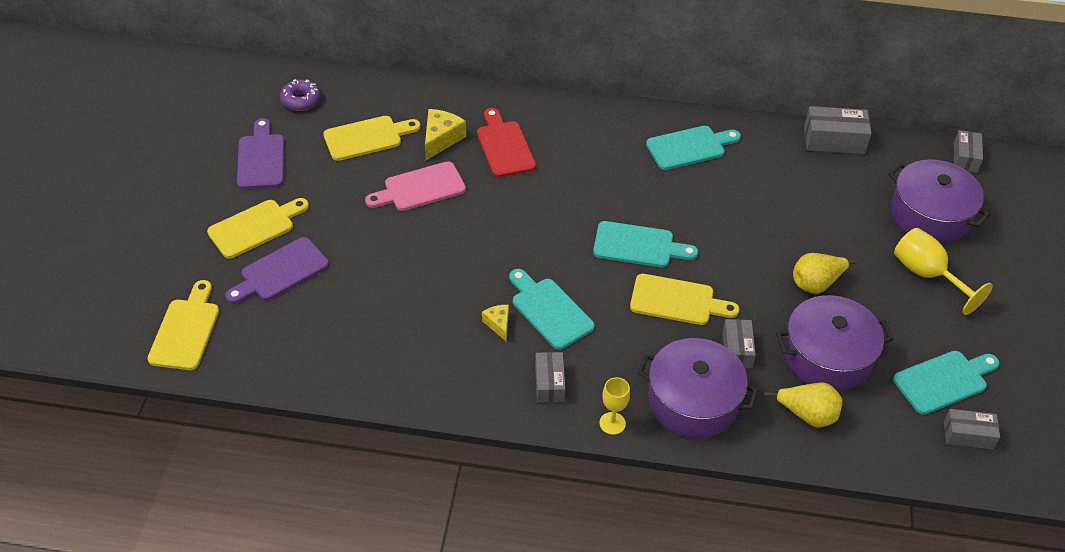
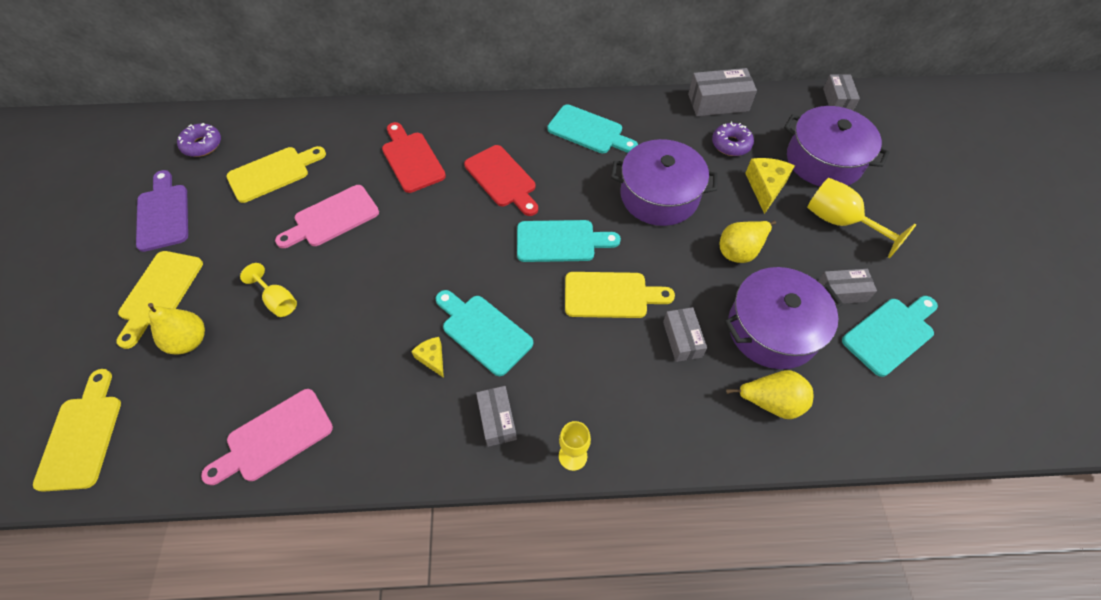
camera: 10 degrees left, 10 degrees up
(255, 227) = (159, 293): yellow cutting board -> yellow cutting board turned 150 degrees clockwise
(280, 272) = (189, 341): purple cutting board -> yellow pear
(350, 361) = (274, 438): none -> pink cutting board
(362, 252) = (278, 301): none -> yellow goblet
(441, 139) = (348, 162): yellow cheese -> yellow cheese (765, 187)
(592, 179) = (502, 179): none -> red cutting board
(689, 147) = (589, 131): turquoise cutting board -> turquoise cutting board turned 60 degrees clockwise
(693, 401) = (651, 410): purple pot -> purple pot (659, 196)
(835, 184) = (731, 144): none -> purple donut
(968, 435) = (933, 391): grey box -> grey box (841, 292)

